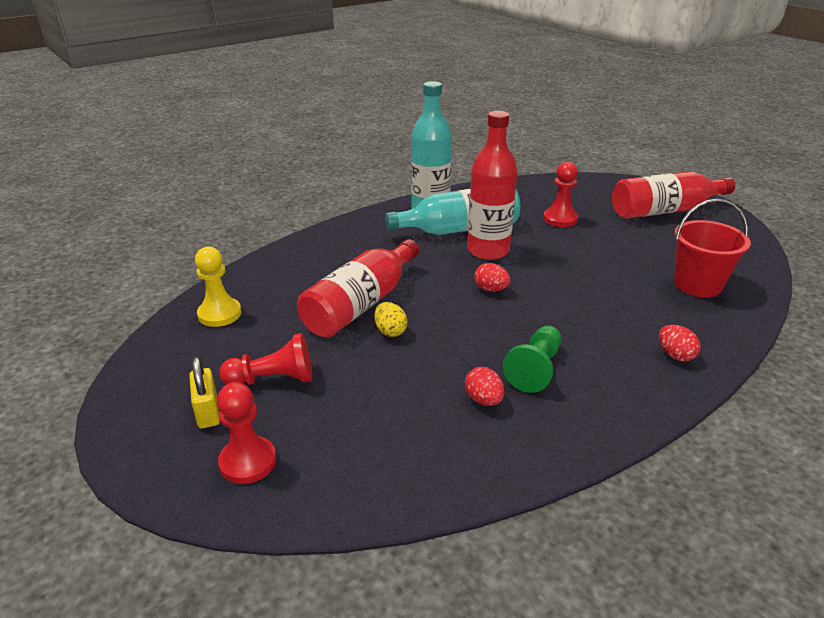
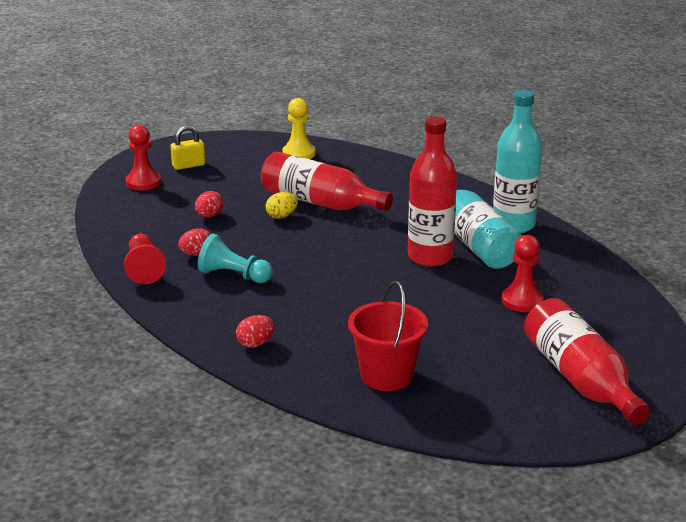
camera: 85 degrees right, 5 degrees down
(273, 379) = (221, 180): red pawn -> red pawn (144, 269)
(491, 289) = (354, 258): red egg -> red egg (209, 216)
(535, 369) = (234, 275): green pawn -> turquoise pawn

